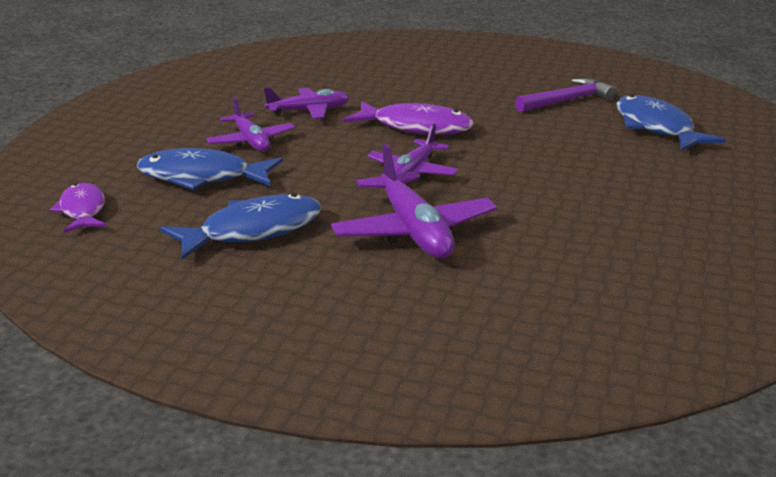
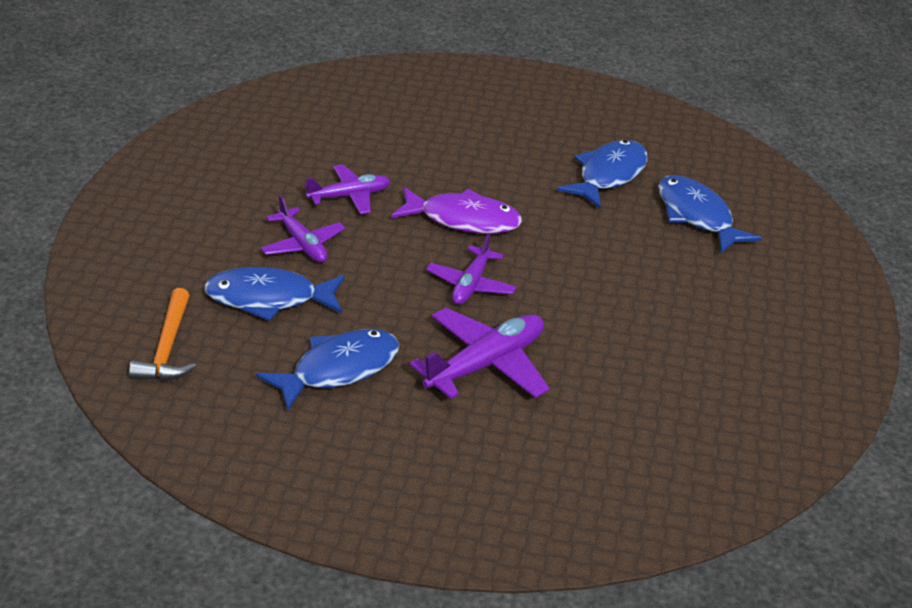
camera: 10 degrees left, 10 degrees up
(82, 210) = (167, 348): purple fish -> orange hammer
(414, 231) = (485, 364): purple plane -> purple plane turned 105 degrees counterclockwise
(567, 100) = (608, 175): purple hammer -> blue fish

